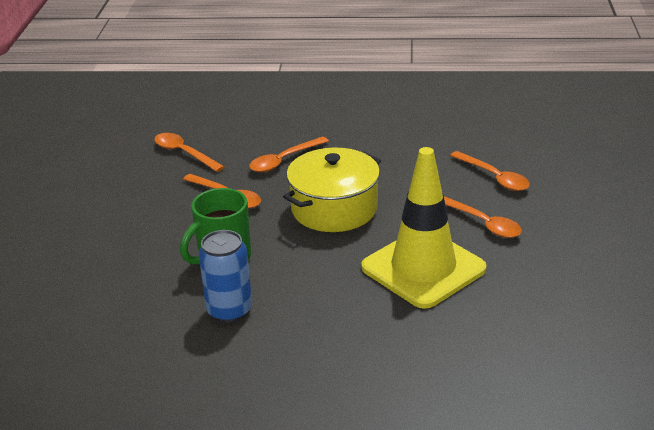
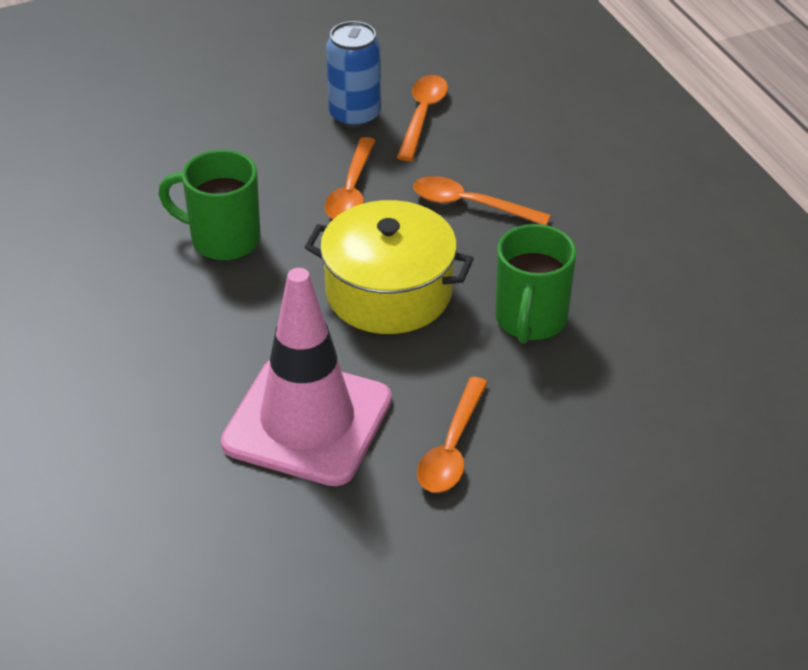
camera: 60 degrees right, 10 degrees up
(229, 310) = (128, 284): blue can -> blue can (355, 115)
(400, 169) = (530, 321): none -> green mug
(423, 268) = (307, 421): yellow traffic cone -> pink traffic cone
(494, 177) = (582, 425): orange spoon -> none

